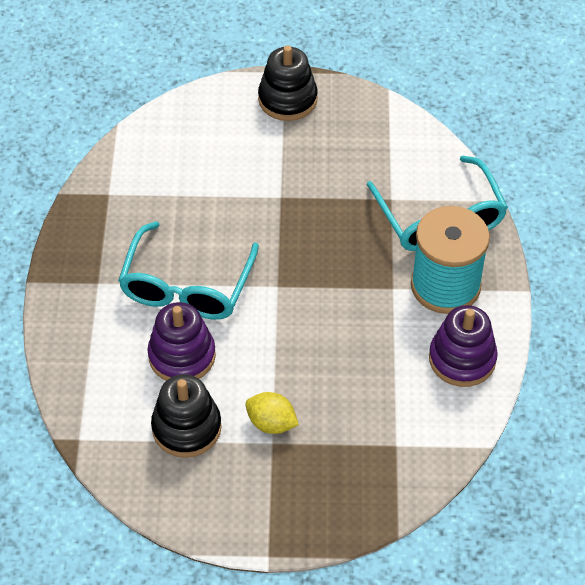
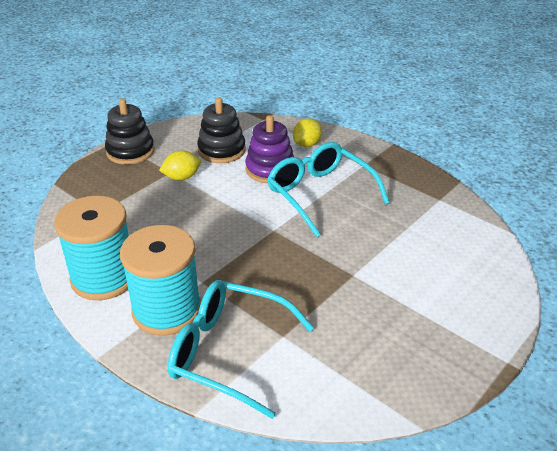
camera: 130 degrees right, 15 degrees down
(100, 356) = (307, 144): none -> yellow lemon
(287, 99) = (466, 341): black stacking toy -> black stacking toy (130, 151)
(462, 359) = (104, 278): purple stacking toy -> turquoise spool

